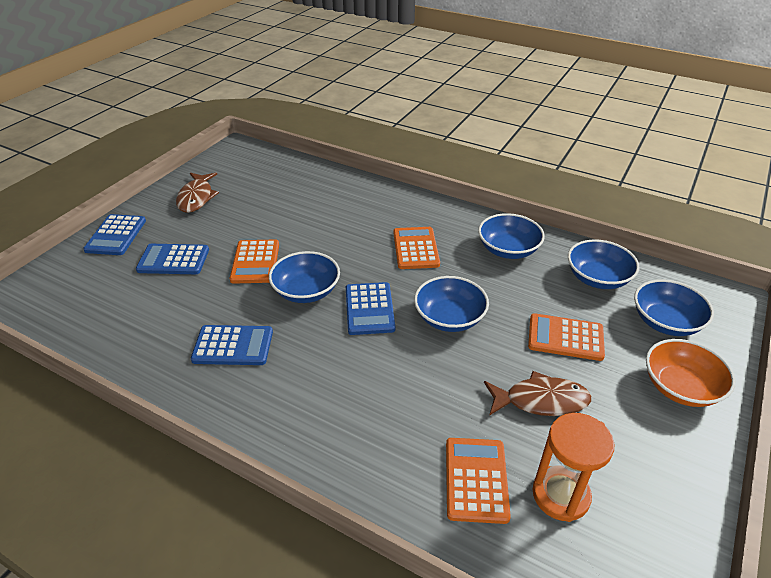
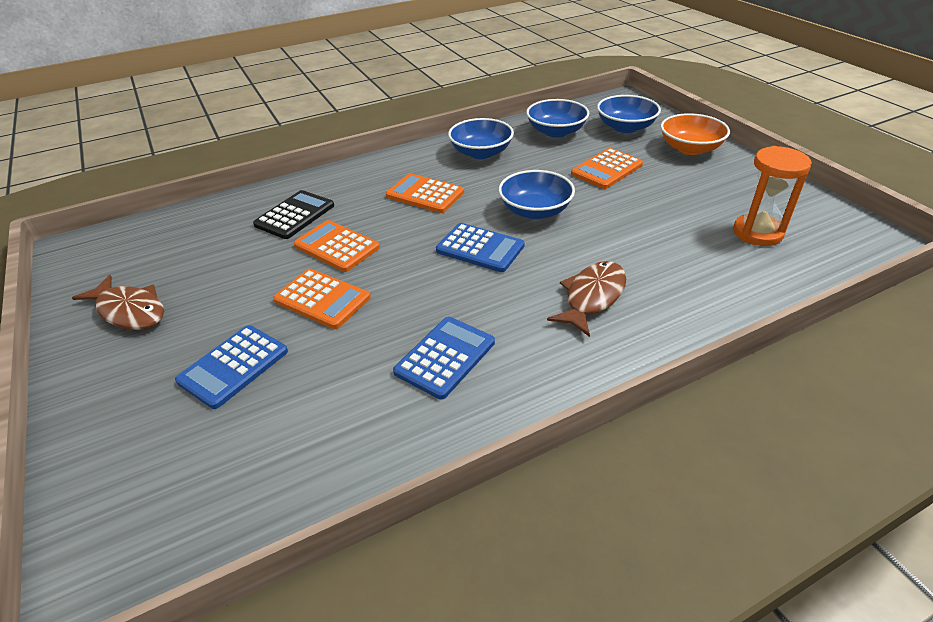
camera: 55 degrees left, 0 degrees up
(116, 235) = (101, 412): blue calculator -> none
(306, 291) = (412, 278): blue bowl -> none
(334, 204) = (294, 215): none -> black calculator
(476, 480) = (723, 264): orange calculator -> orange calculator (336, 247)
(541, 400) = (663, 205): brown fish -> brown fish (592, 297)

